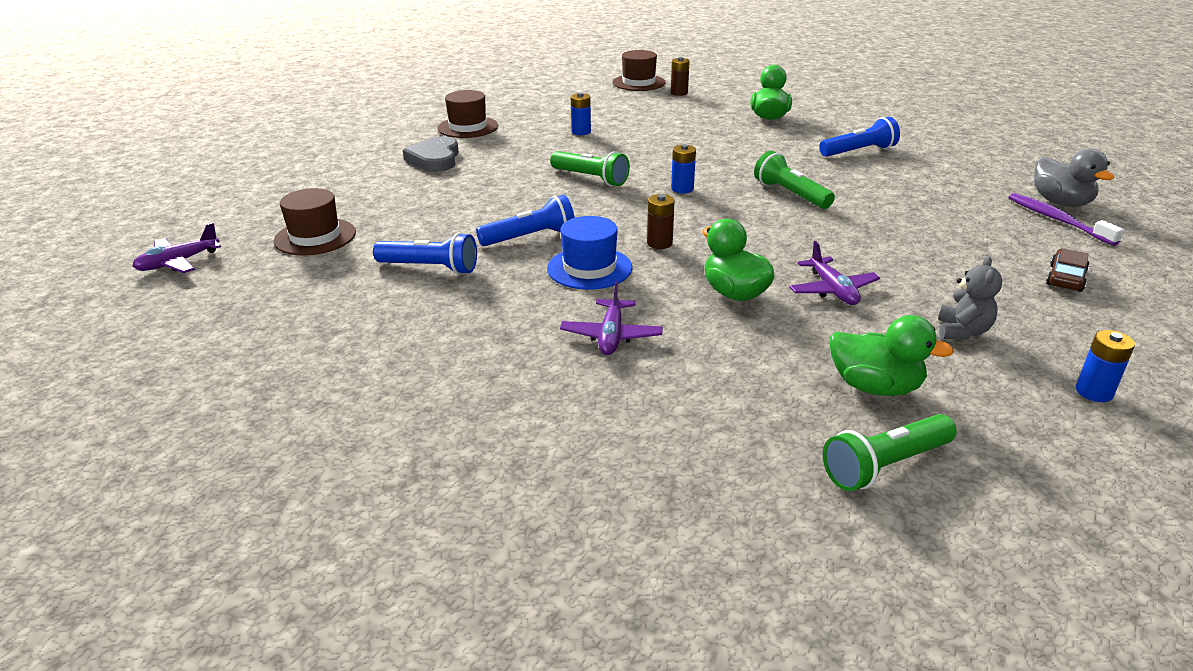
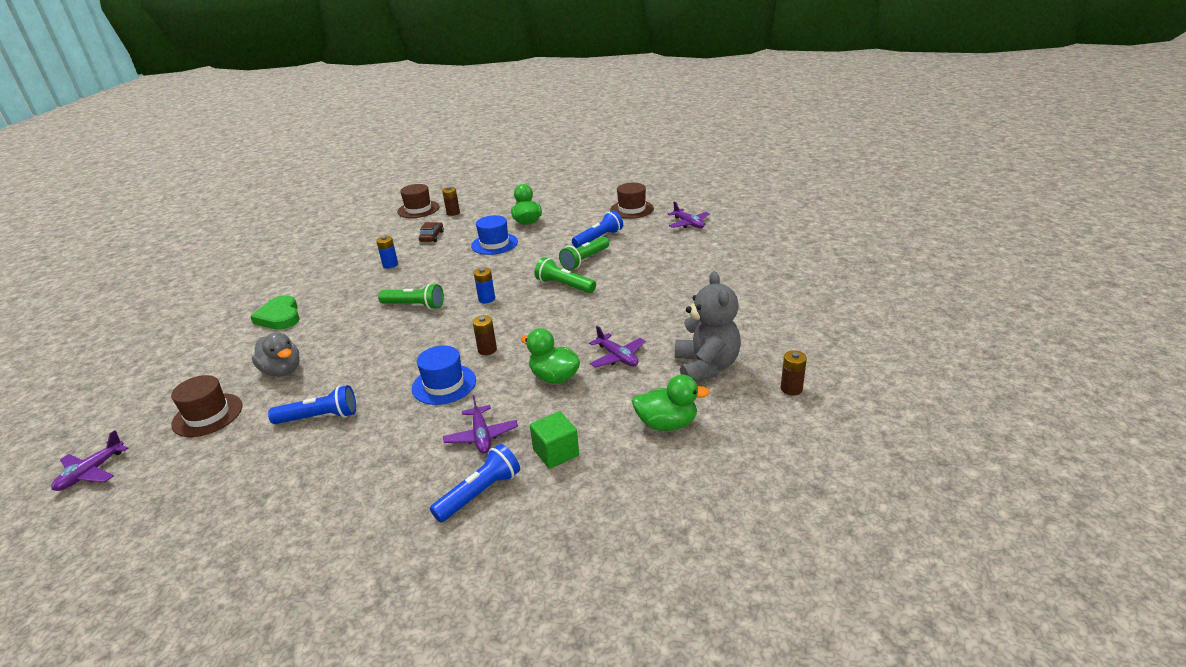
camera: 20 degrees left, 0 degrees up
(435, 159) = (279, 317): grey heart -> green heart
(468, 127) = (295, 280): brown hat -> brown hat (632, 209)
(530, 237) = (388, 369): blue flashlight -> blue flashlight (480, 493)
(701, 380) = (556, 452): none -> green cube
(717, 133) = (494, 244): none -> blue hat
(885, 465) = (690, 479): green flashlight -> green flashlight (585, 260)
(962, 331) = (706, 367): grey teddy bear -> grey teddy bear, size x1.87
(998, 157) = (688, 224): none -> purple plane
(1057, 220) = (737, 266): purple toothbrush -> none
(1061, 202) = (736, 252): grey duck -> grey duck (282, 371)
(1065, 278) = (754, 310): brown car -> brown car (432, 236)
(1094, 392) = (791, 389): blue battery -> brown battery

